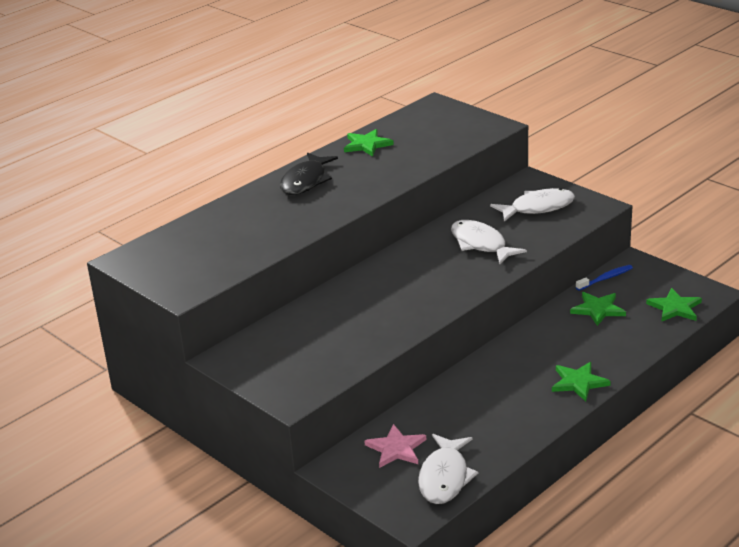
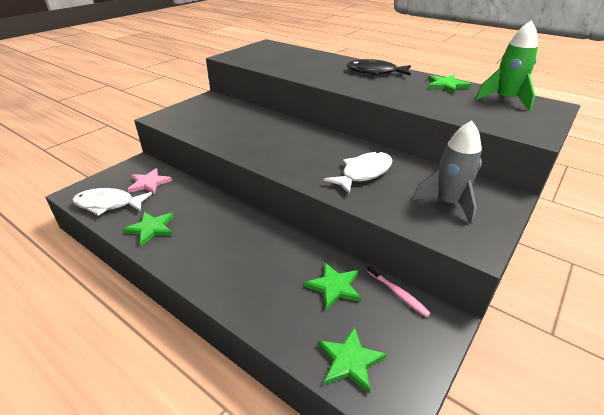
camera: 80 degrees right, 5 degrees up
(416, 122) = (505, 100): none -> green rocket
(538, 208) = (448, 203): white fish -> grey rocket
(578, 382) = (208, 273): green star -> green star (151, 228)
(605, 278) = (398, 293): blue toothbrush -> pink toothbrush

